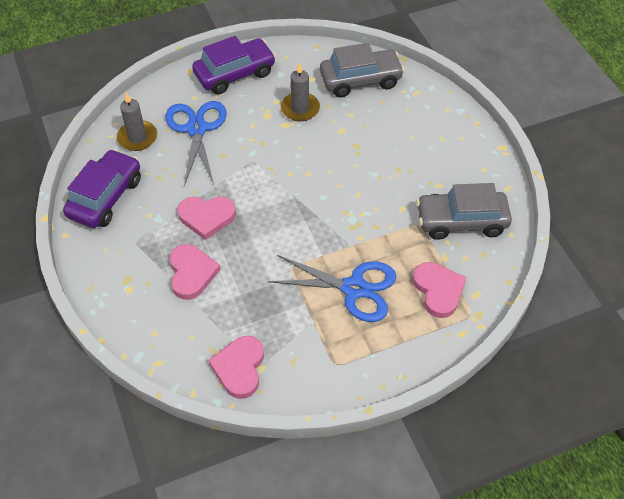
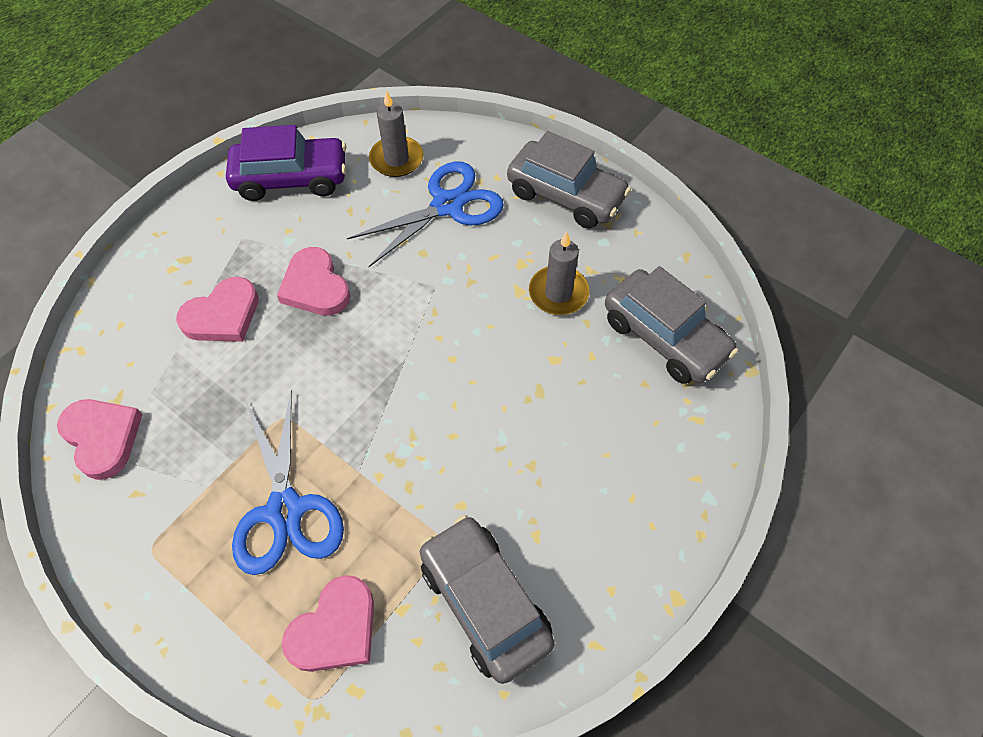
camera: 60 degrees right, 5 degrees up
(235, 74) = (565, 196): purple car -> grey car
(239, 368) = (102, 437): pink heart -> pink heart turned 75 degrees clockwise

